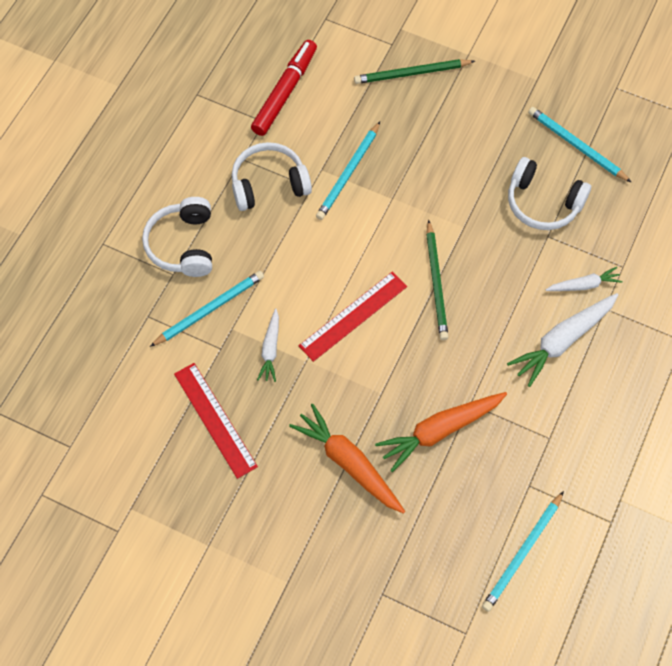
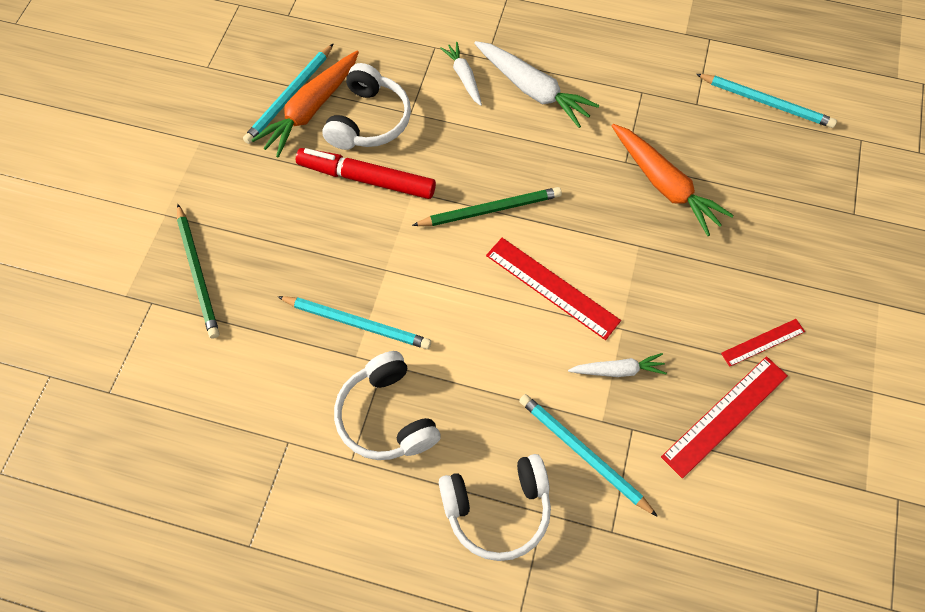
camera: 100 degrees left, 0 degrees up
(271, 468) = (763, 342): none -> red ruler
(284, 93) = (239, 424): red marker -> red marker (367, 179)
(348, 463) = (729, 265): orange carrot -> orange carrot (310, 110)

